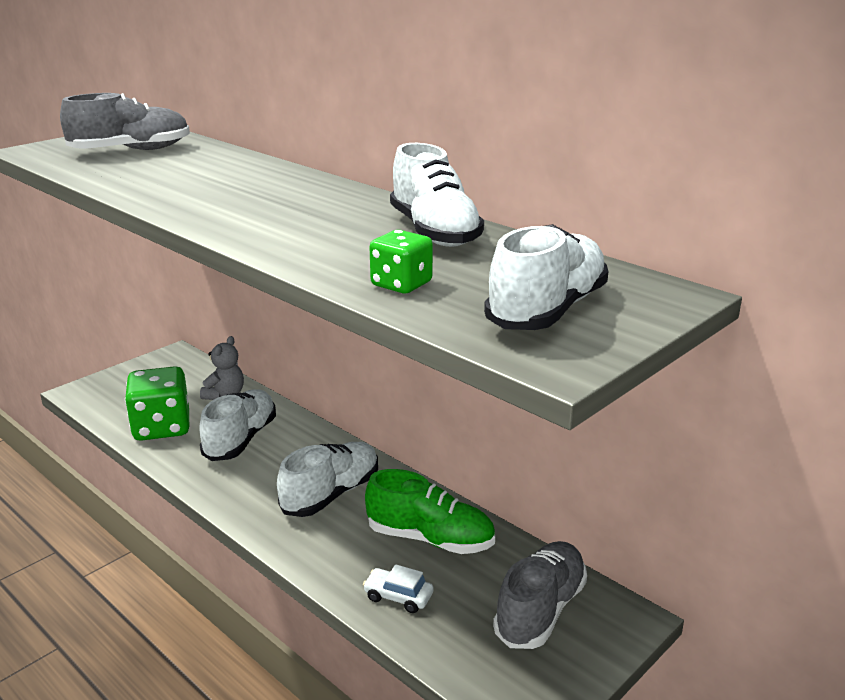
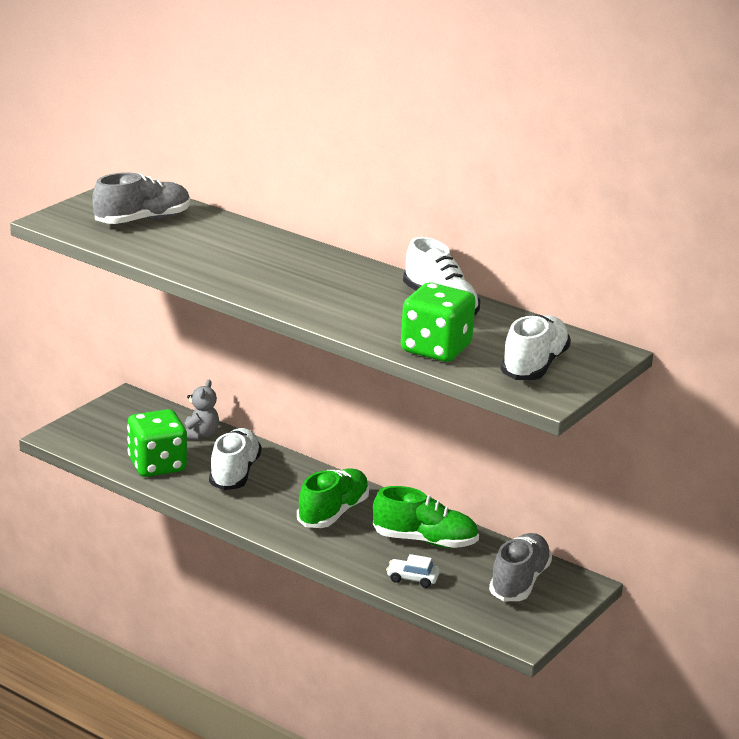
camera: 10 degrees left, 0 degrees up
(331, 494) = (333, 513): white shoe -> green shoe
(401, 284) = (436, 349): green dice -> green dice, size x1.83

